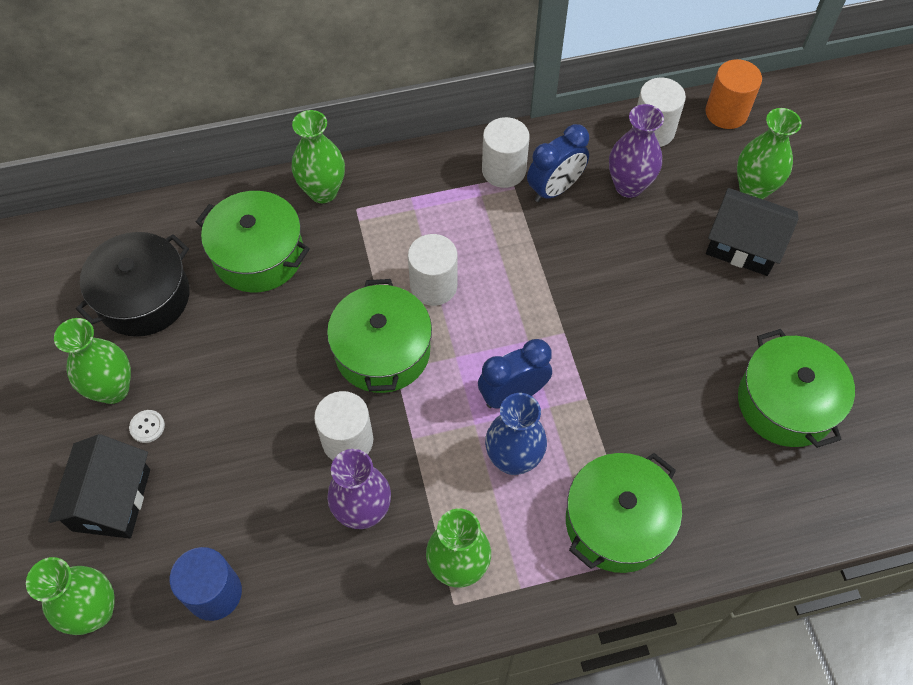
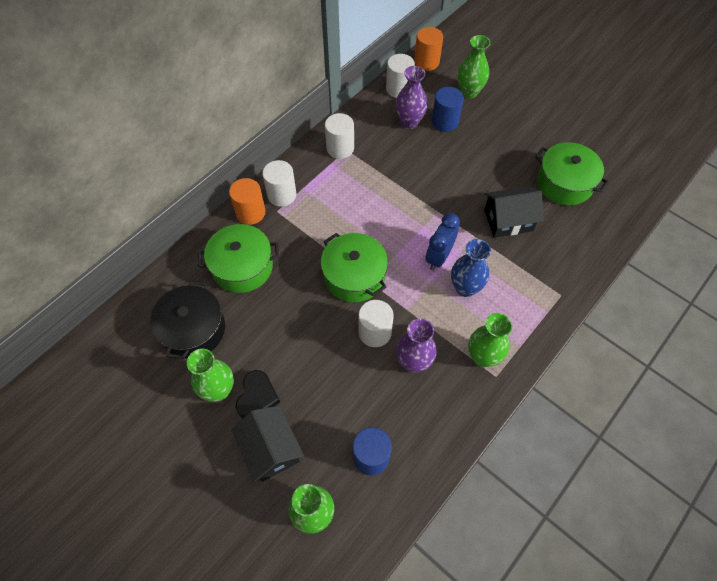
camera: 35 degrees left, 0 degrees up
(147, 427) = (257, 397): white button -> black heart
(323, 191) = (250, 212): green vase -> orange cylinder
(433, 286) = (353, 227): white cylinder -> white cylinder (281, 195)
(555, 189) = (374, 143): blue clock -> none
(617, 522) = (537, 286): green pot -> none
(680, 213) = (445, 121): none -> blue cylinder
(743, 245) = (486, 121): black house -> black house (508, 220)

